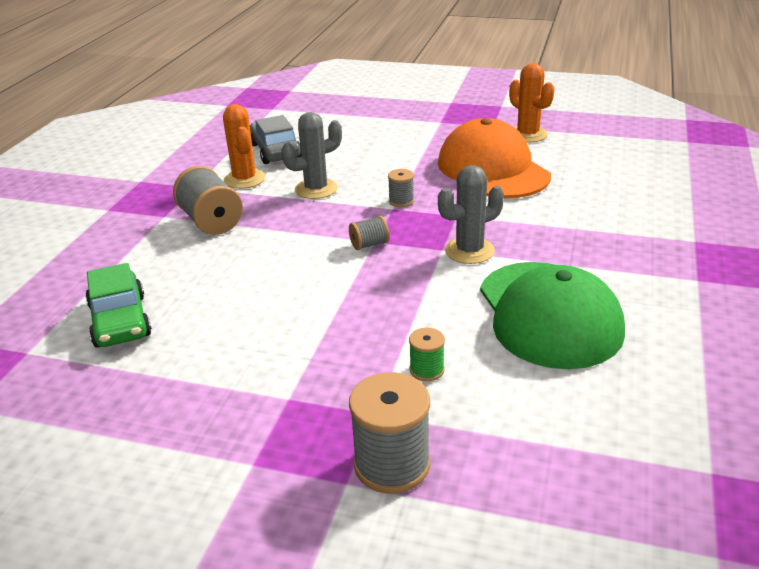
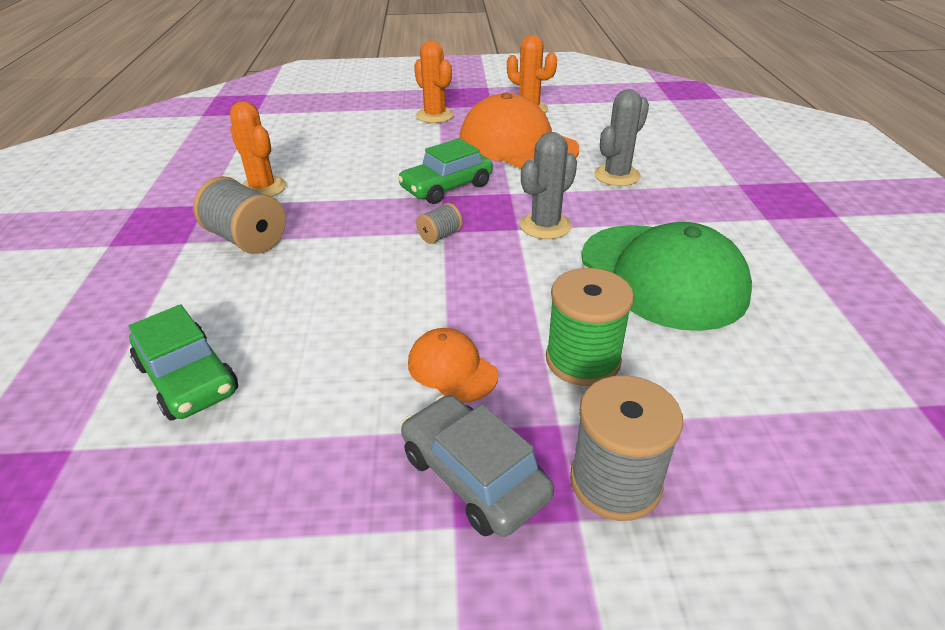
camera: 20 degrees left, 5 degrees up
(275, 151) = (282, 154): grey car -> grey car (474, 475)
(315, 354) = (452, 369): none -> orange cap
(316, 189) = (349, 187): grey cactus -> grey cactus (616, 176)
(401, 201) = (446, 187): grey spool -> green car
(427, 370) = (582, 360): green spool -> green spool, size x1.91
(431, 130) = (435, 116): none -> orange cactus

